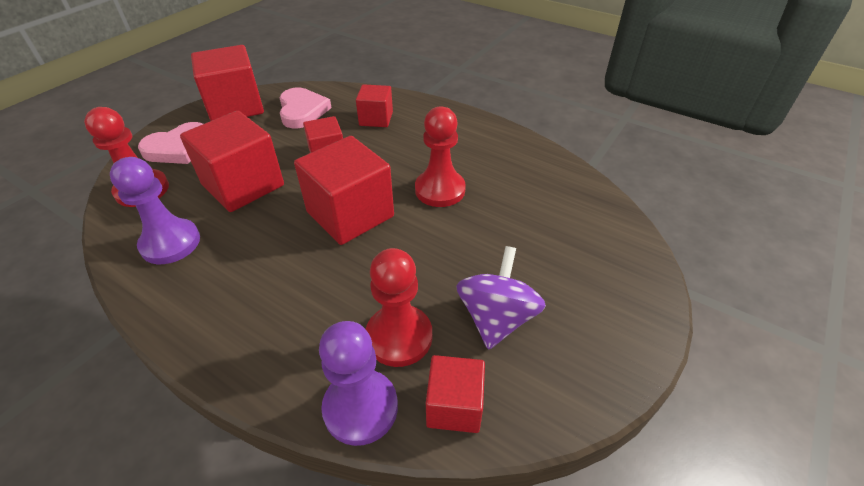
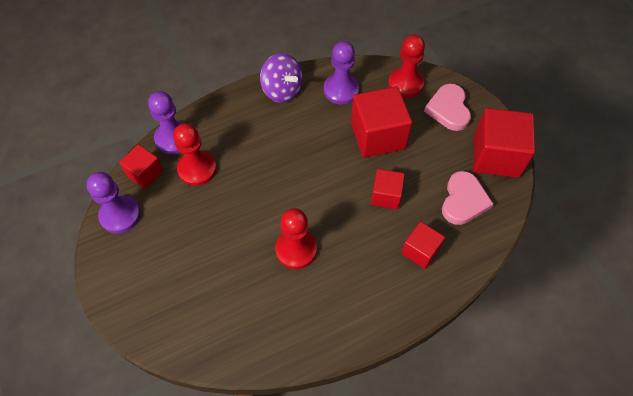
camera: 120 degrees right, 15 degrees up
(302, 111) = (463, 200): pink heart -> pink heart turned 90 degrees counterclockwise
(350, 214) = (307, 184): red cube -> none
(496, 318) = (173, 219): purple spinning top -> purple spinning top (282, 90)
(546, 390) = (120, 215): none -> purple pawn

